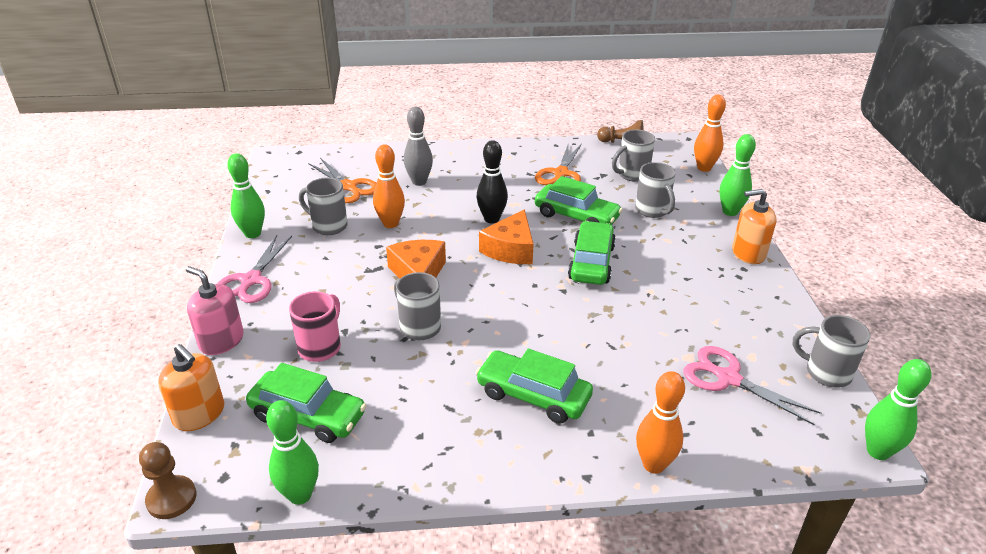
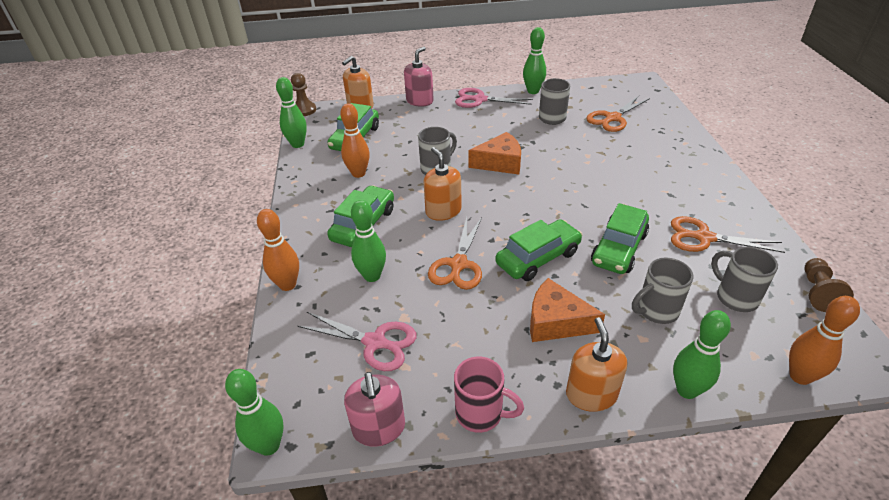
camera: 90 degrees right, 5 degrees up
(320, 347) = (414, 134): pink mug -> pink mug (481, 414)
(390, 224) = (565, 143): orange bowling pin -> orange bowling pin (358, 173)
(419, 182) = (639, 150): grey bowling pin -> none
(491, 219) = (592, 194): black bowling pin -> none
(510, 249) = (546, 207): orange cheese -> orange cheese (556, 322)
(510, 324) = (443, 211): none -> orange soap dispenser
(591, 262) = (538, 258): green car -> green car turned 45 degrees counterclockwise
(604, 315) = (458, 264): none -> orange scissors
(629, 384) = (372, 276): none -> green bowling pin
(728, 378) = (375, 342): pink scissors -> pink scissors turned 75 degrees clockwise
(826, 372) = (379, 428): grey mug -> pink soap dispenser

